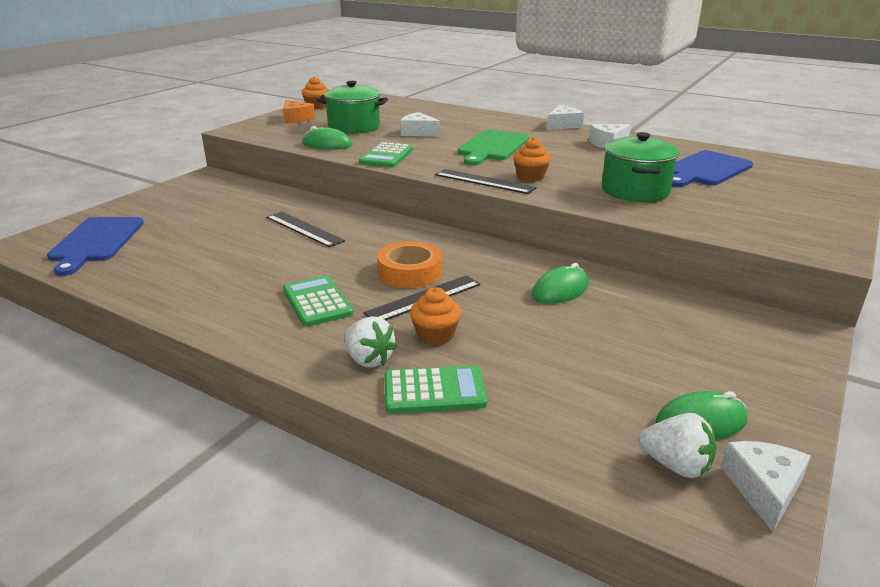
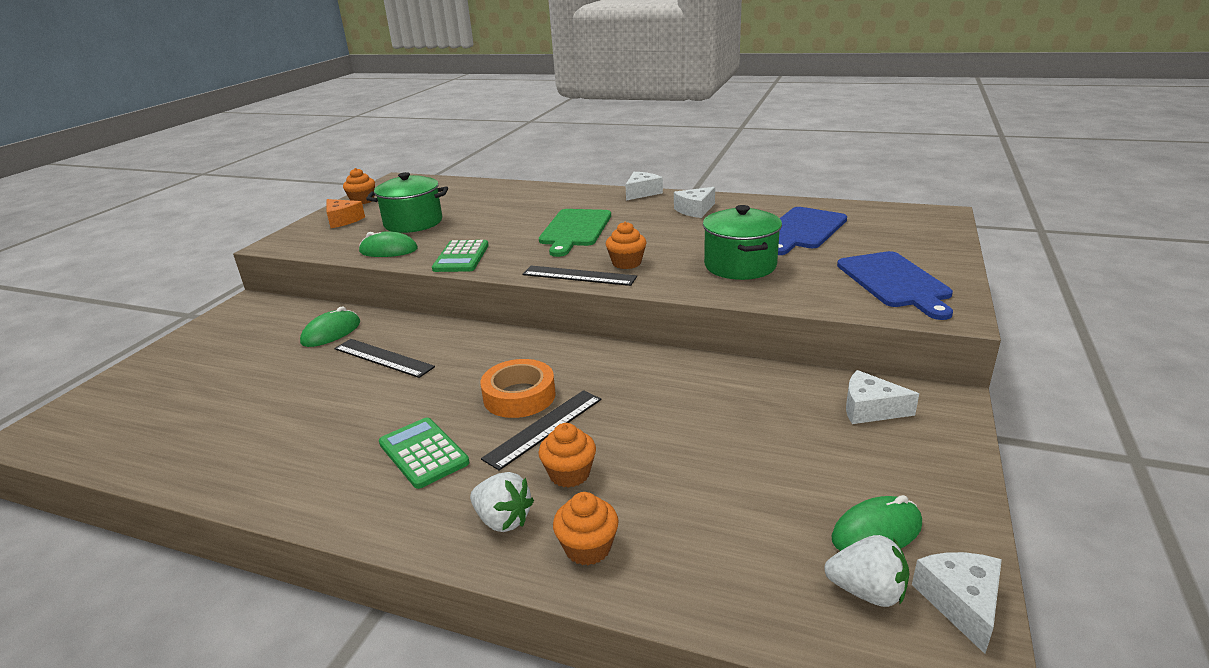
camera: 10 degrees left, 0 degrees up
(95, 242) = (129, 415): blue cutting board -> blue cutting board (895, 282)
(418, 133) = (488, 221): white cheese -> white cheese (870, 409)
(434, 391) = (588, 548): green calculator -> orange cupcake
(560, 290) = (688, 392): green mouse -> green mouse (331, 333)

